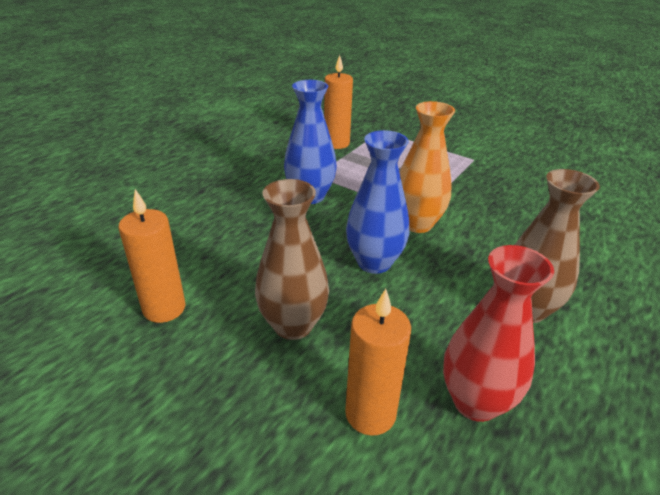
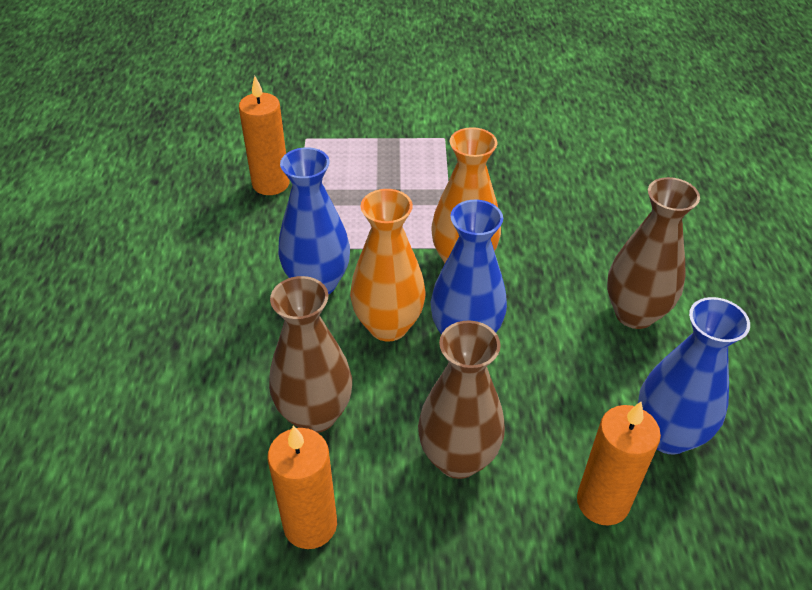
camera: 35 degrees left, 10 degrees up
(233, 256) = (315, 414): none -> brown vase
(329, 234) = (388, 326): none -> orange vase
(475, 402) = (667, 435): red vase -> blue vase

